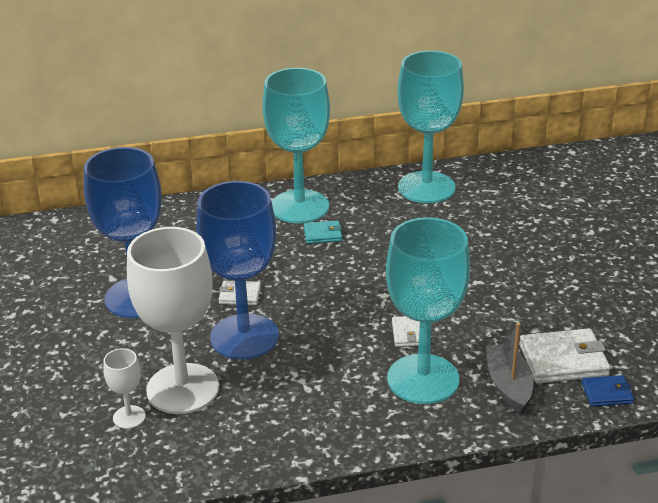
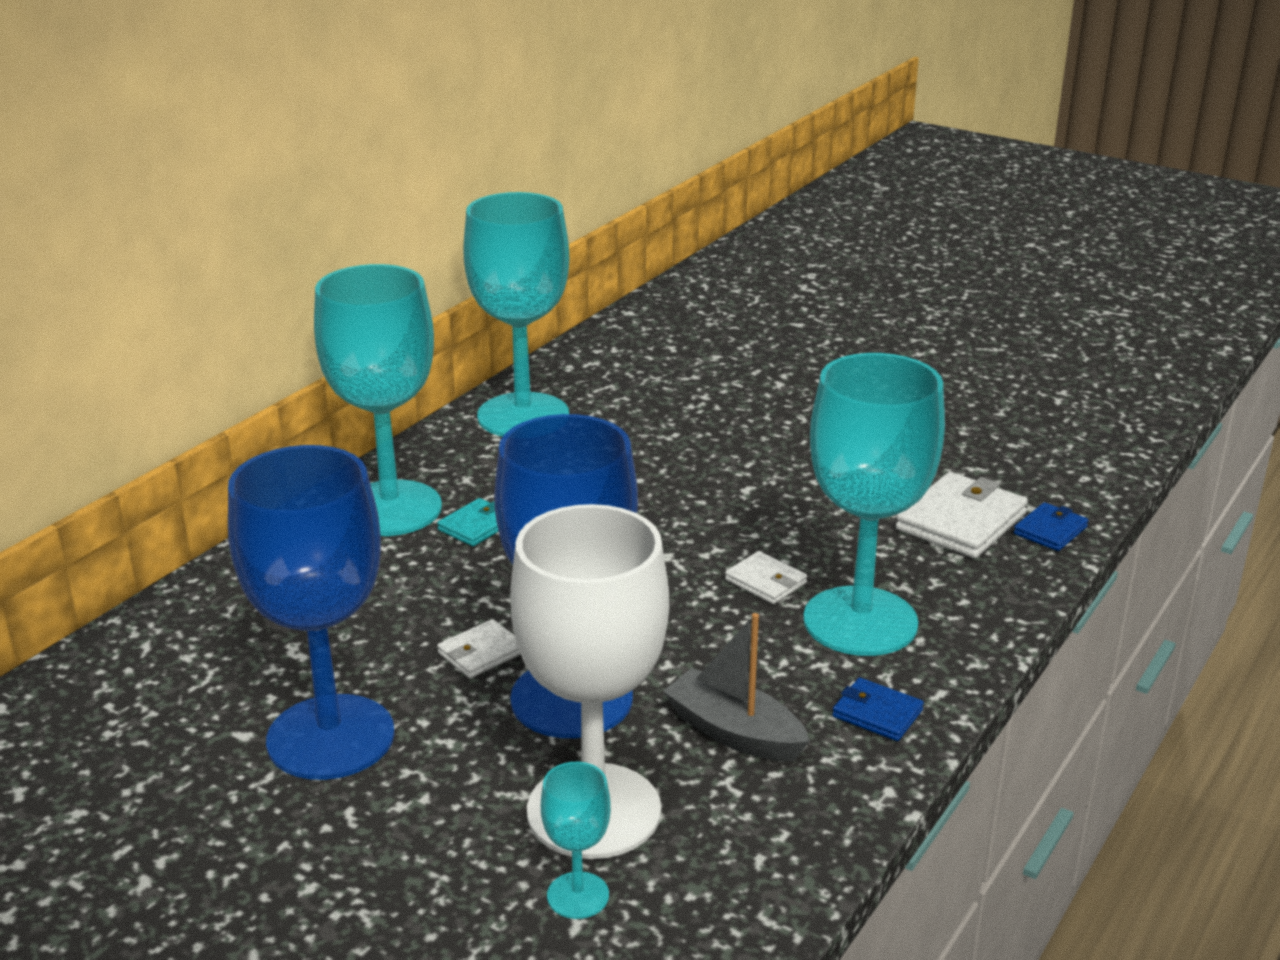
camera: 45 degrees left, 5 degrees down
(129, 417) = (578, 895): white goblet -> turquoise goblet
(359, 425) = (877, 713): none -> blue wallet
(508, 385) = (953, 576): grey boat -> grey boat (734, 732)

